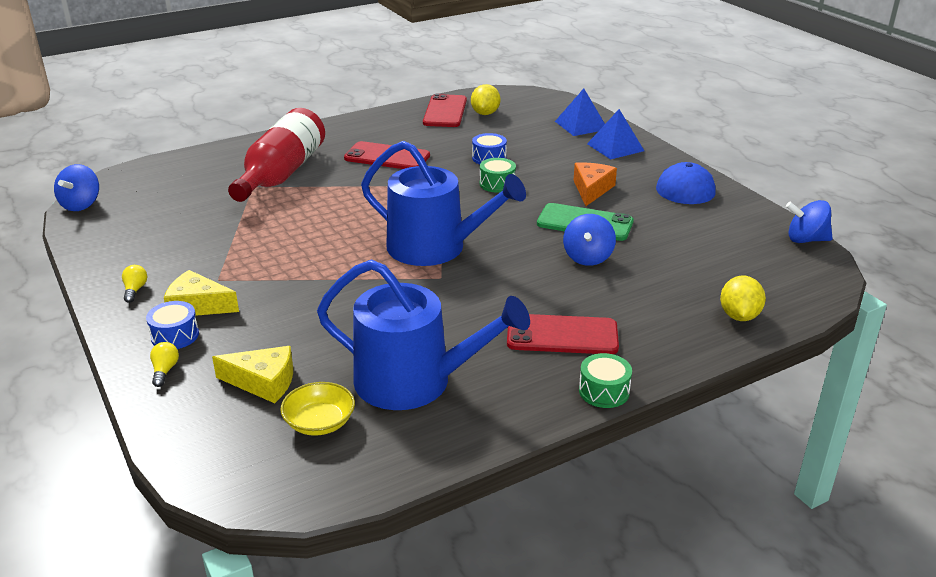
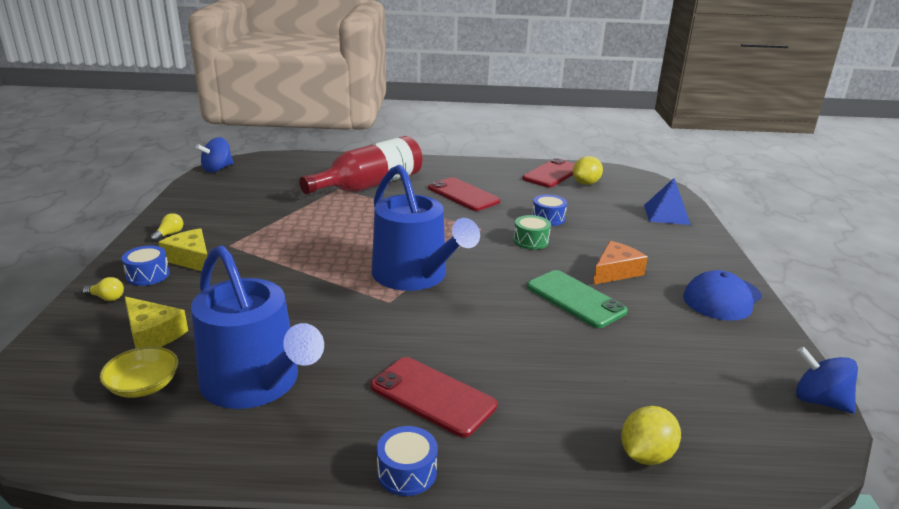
camera: 30 degrees right, 5 degrees down
(165, 371) = (107, 298): yellow light bulb -> yellow light bulb turned 75 degrees clockwise
(588, 257) = (542, 331): blue spinning top -> none
(604, 391) = (407, 472): green drum -> blue drum
(615, 147) = (681, 242): blue pyramid -> none

